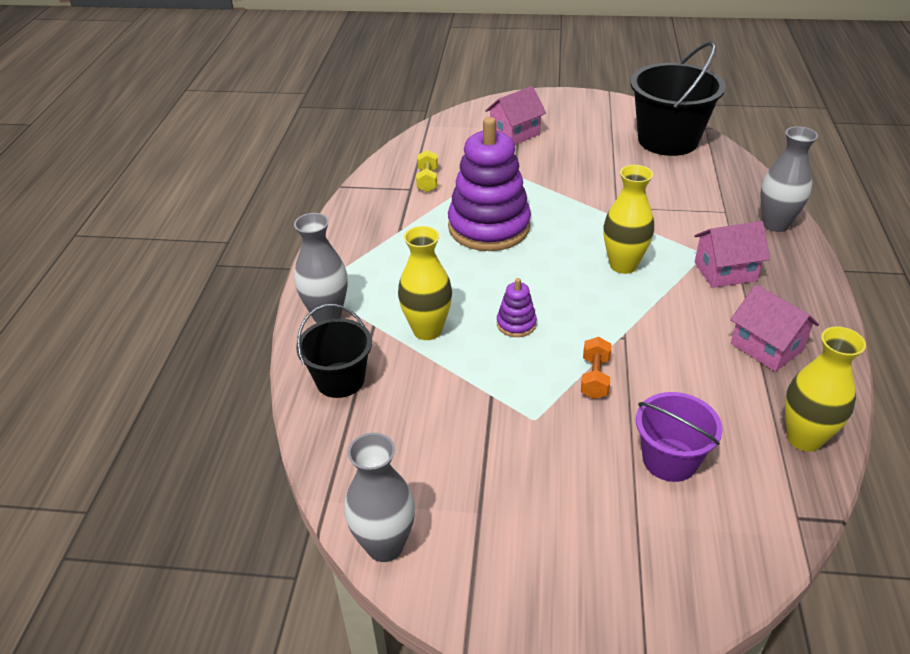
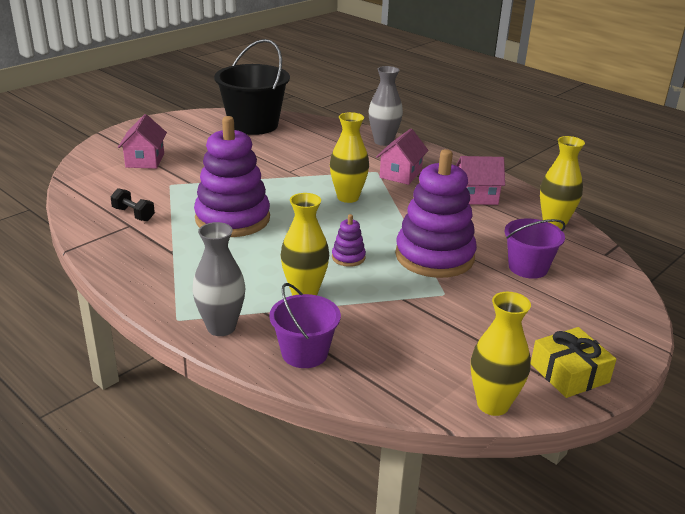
camera: 55 degrees left, 10 degrees down
(340, 380) = (304, 353): black bucket -> purple bucket
(385, 545) = (492, 404): grey vase -> yellow vase
(427, 180) = (133, 214): yellow dumbbell -> black dumbbell
(499, 587) = (569, 373): none -> yellow gift
(594, 378) = (434, 256): orange dumbbell -> purple stacking toy

